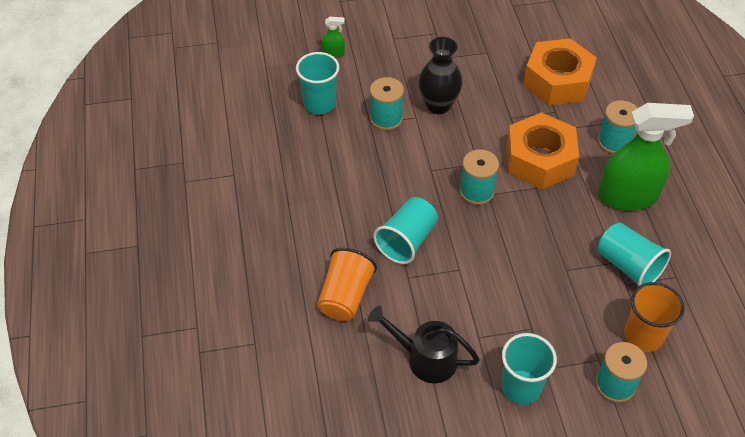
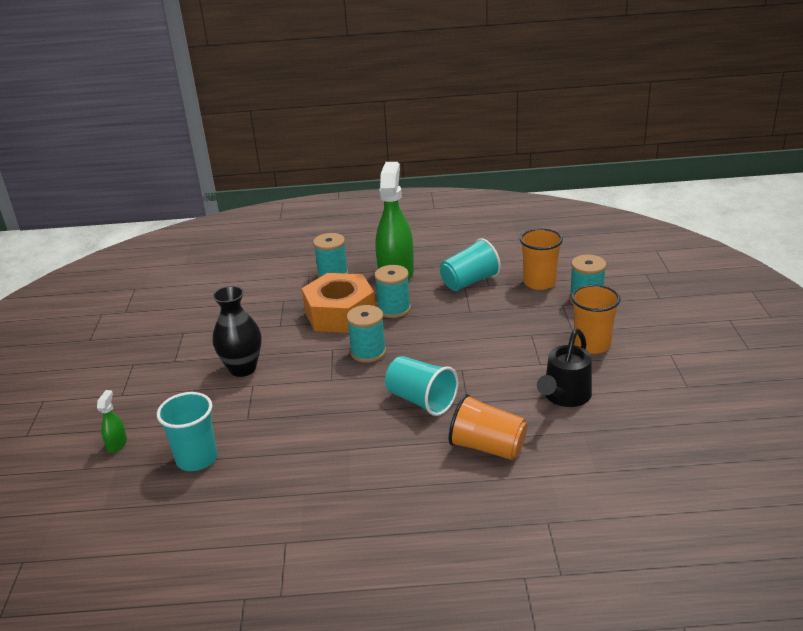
camera: 80 degrees left, 20 degrees down
(386, 118) = (245, 406): turquoise spool -> turquoise spool (394, 309)
(521, 387) = (592, 345): turquoise cup -> orange cup
(557, 81) = (245, 296): orange nut -> none

